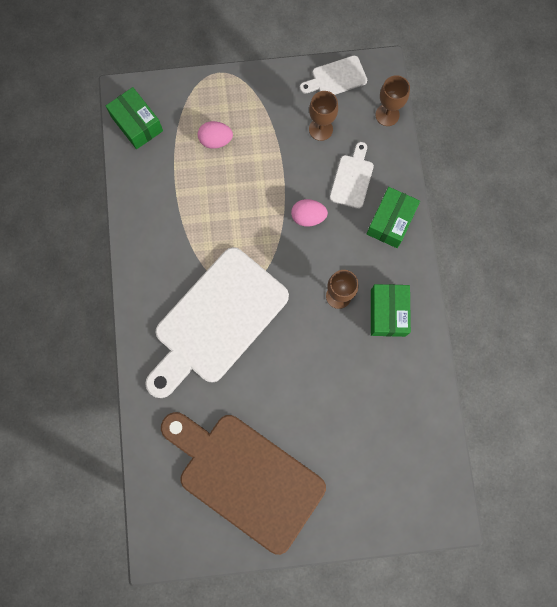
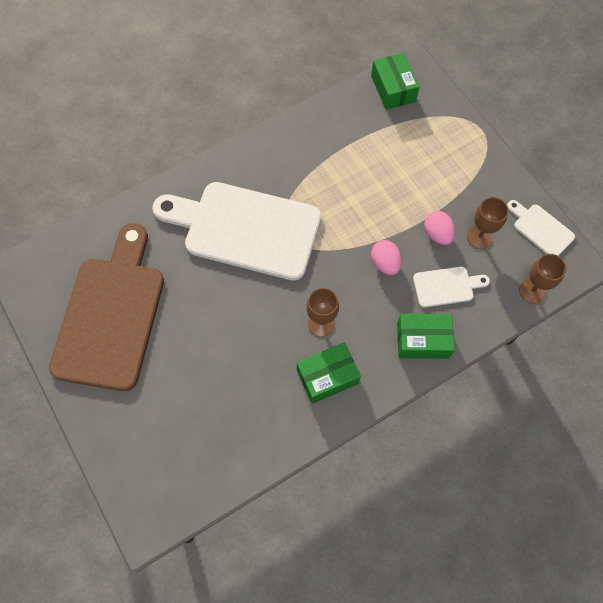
camera: 65 degrees right, 10 degrees down
(137, 124) = (393, 89): green box -> green box turned 45 degrees counterclockwise
(216, 140) = (414, 155): pink egg -> pink egg (437, 234)

